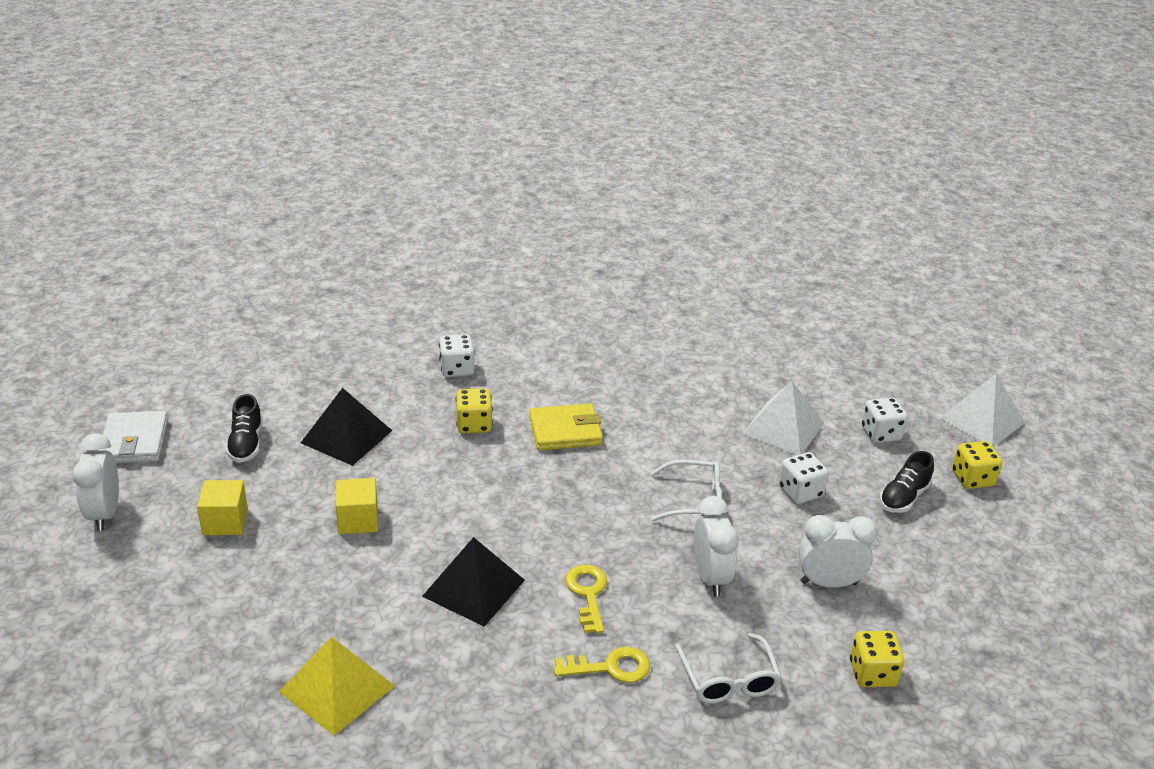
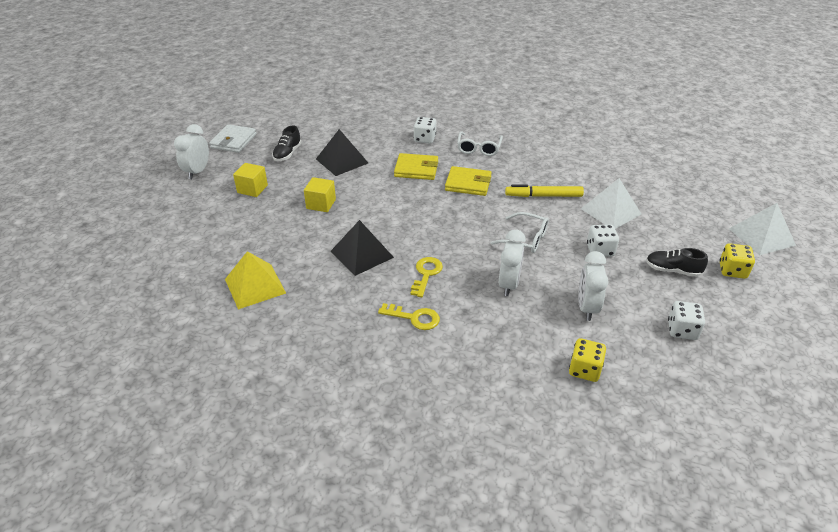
camera: 25 degrees right, 5 degrees up
(474, 424) = (416, 169): yellow dice -> yellow wallet
(682, 426) = (543, 196): none -> yellow marker
(729, 680) = (484, 346): white glasses -> white glasses (479, 149)
(828, 583) = (587, 308): white clock -> white clock turned 105 degrees counterclockwise
(880, 433) = (679, 229): white dice -> white dice (682, 330)
(903, 497) = (672, 270): black shoe -> black shoe turned 45 degrees clockwise

